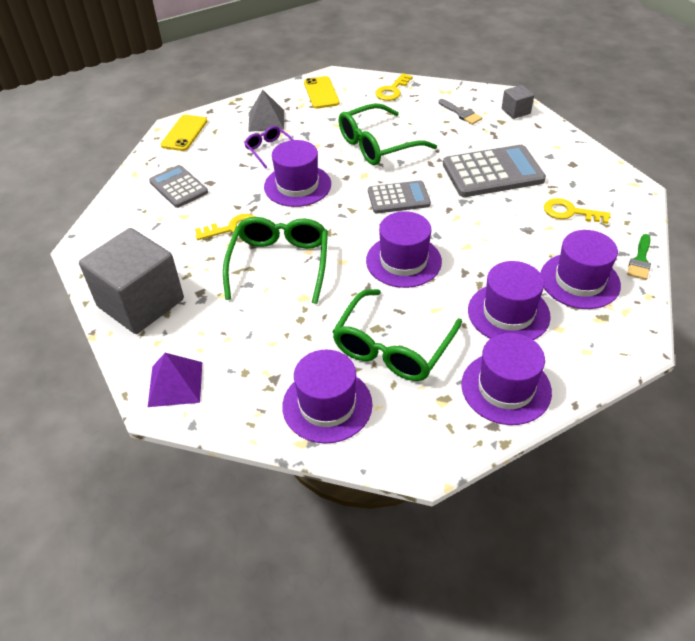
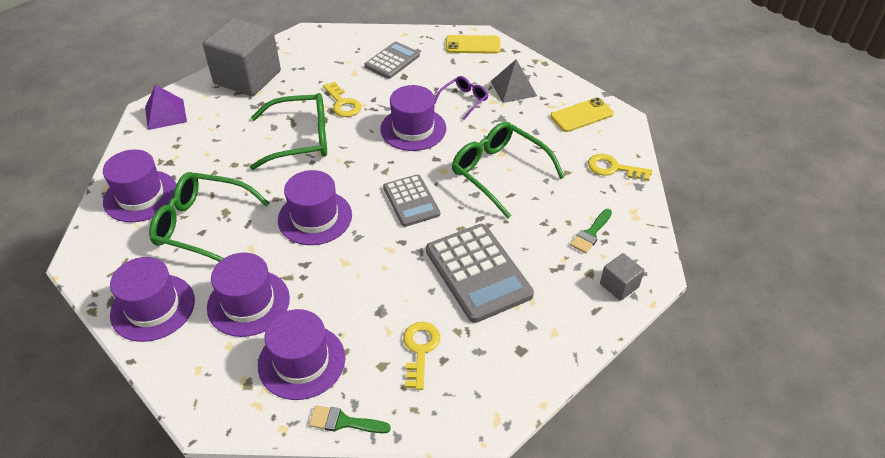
camera: 75 degrees right, 0 degrees up
(461, 113) = (591, 233): grey brush -> green brush

